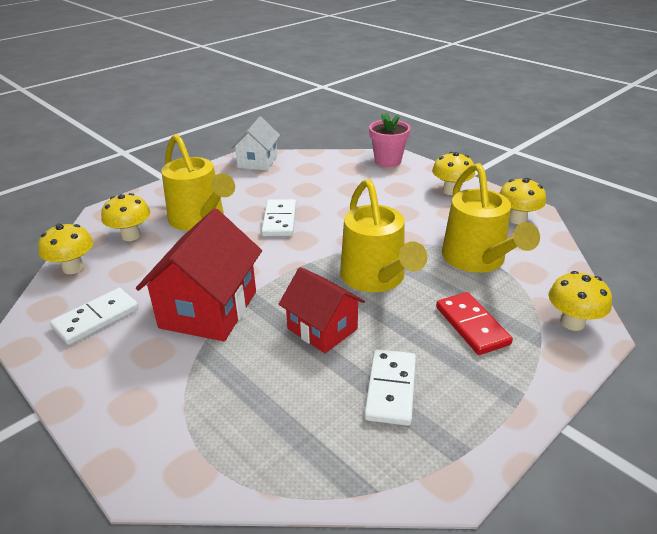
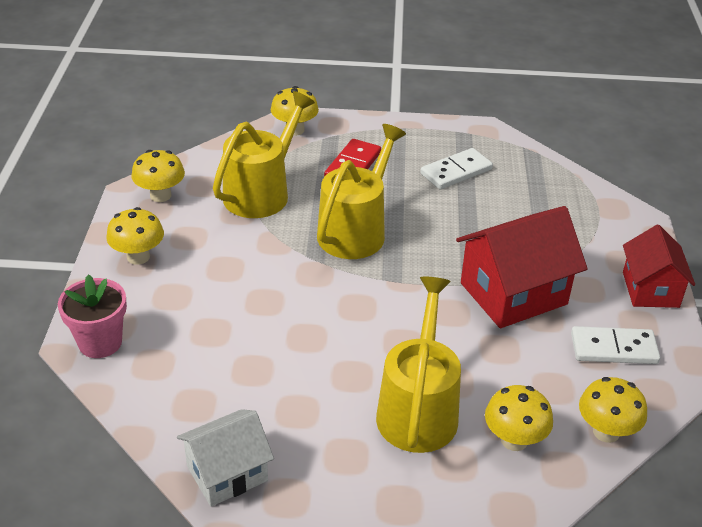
camera: 135 degrees left, 5 degrees up
(279, 220) = (343, 344): white domino -> none
(322, 329) = (448, 225): red house -> red house (650, 289)

